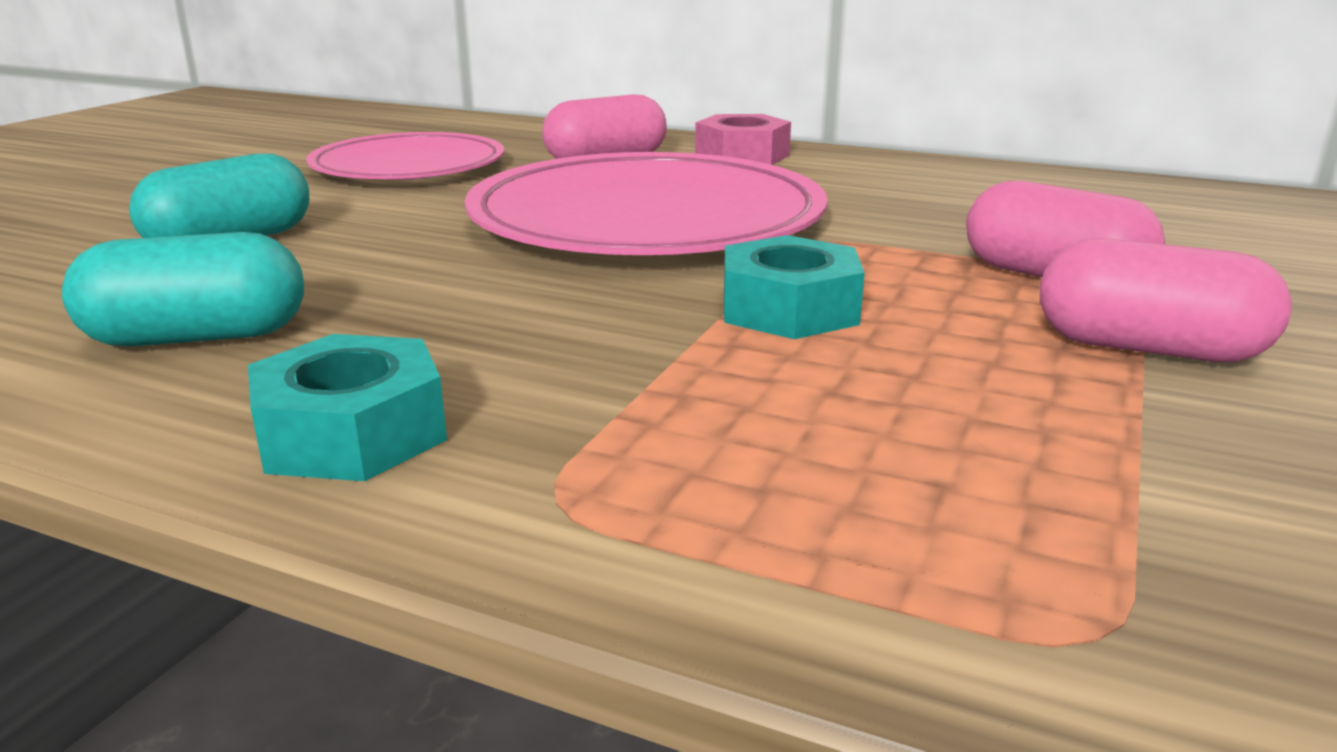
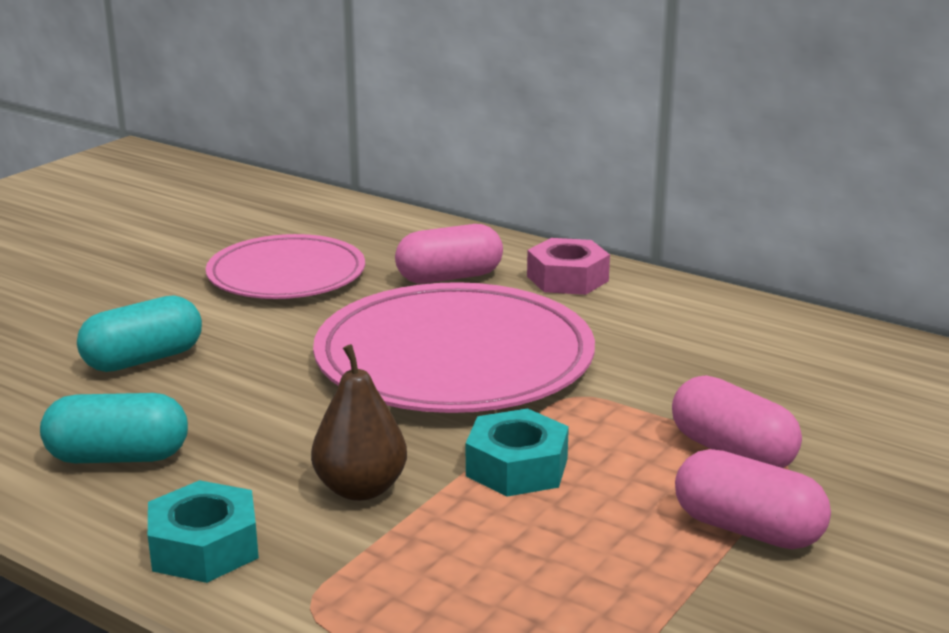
camera: 10 degrees right, 0 degrees up
(580, 346) = (360, 489): none -> brown pear

